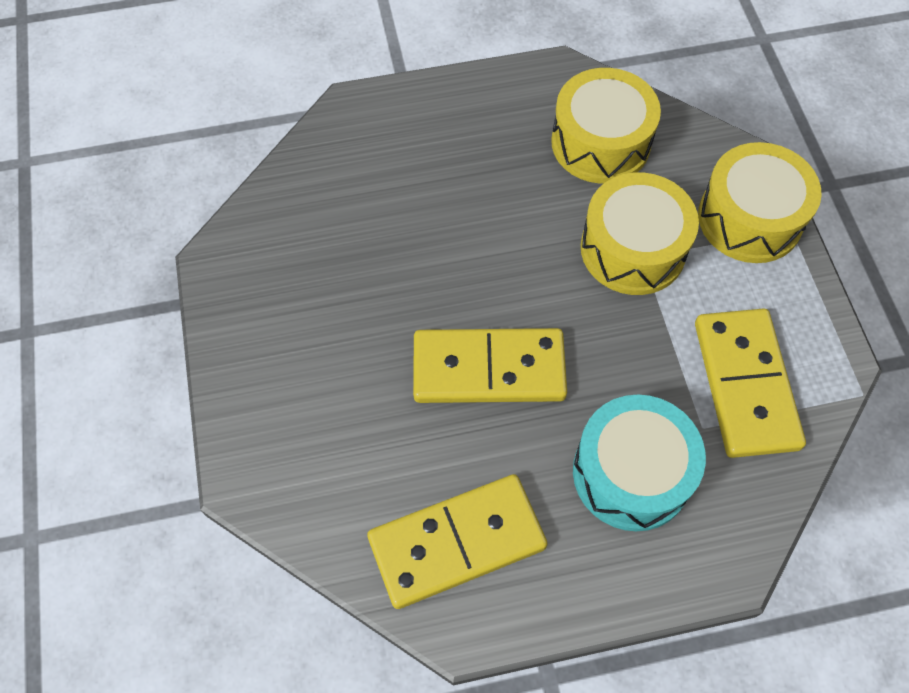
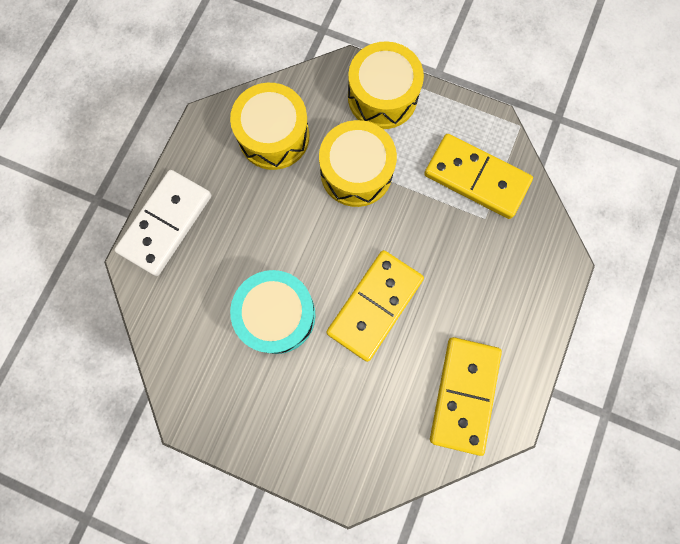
camera: 55 degrees left, 15 degrees up
(416, 108) = (166, 224): none -> white domino
(631, 473) = (485, 274): turquoise drum -> turquoise drum (277, 315)

